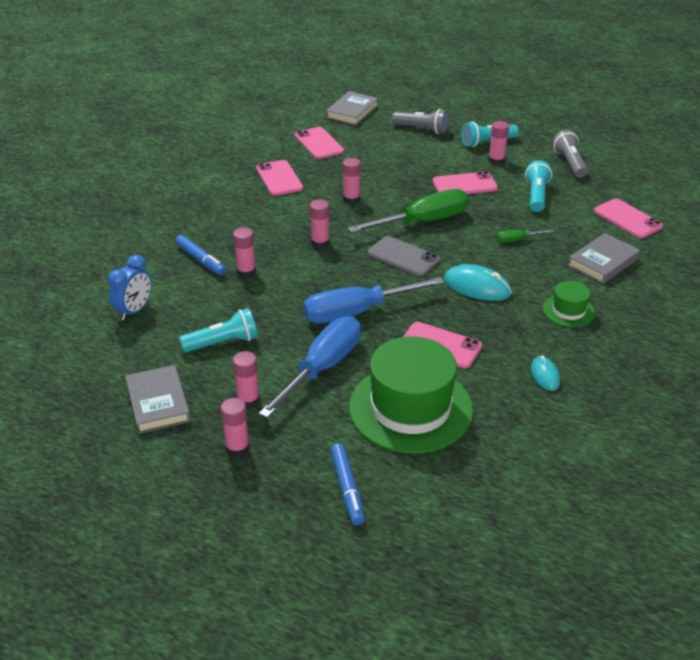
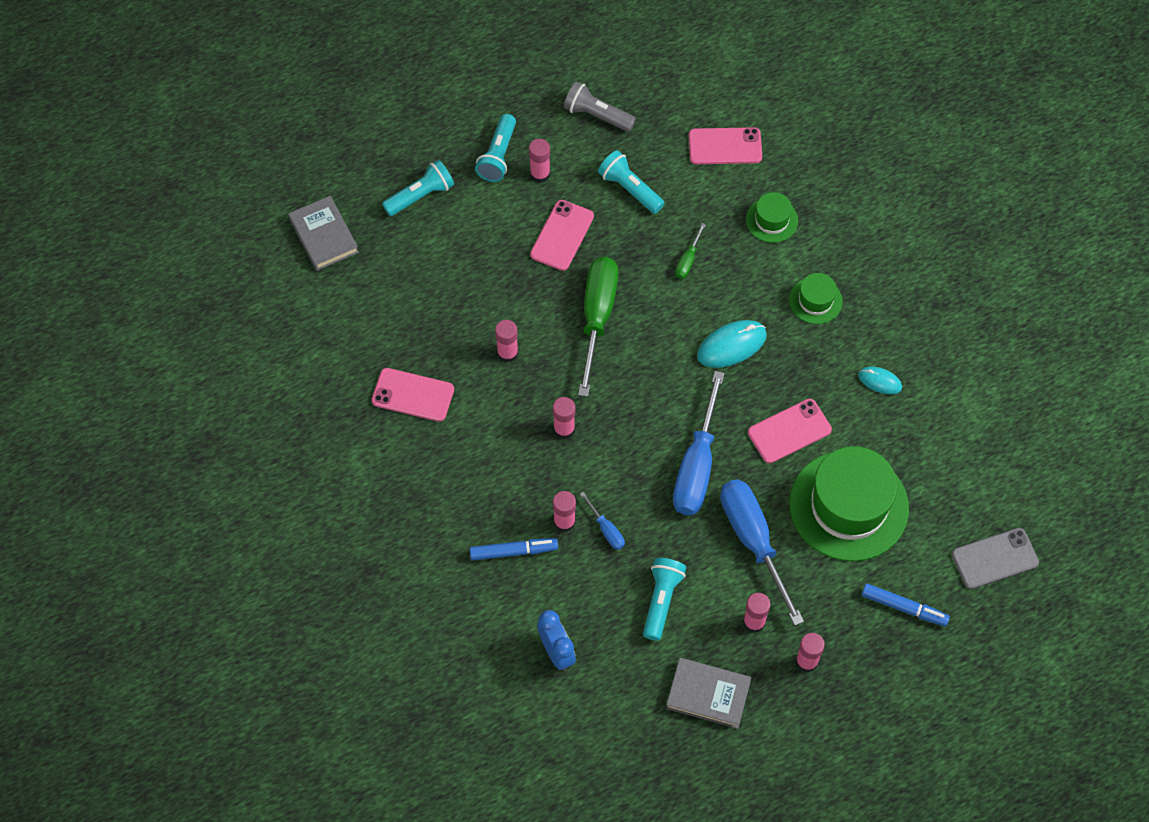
camera: 55 degrees left, 25 degrees up
(258, 292) = (606, 529): none -> blue screwdriver
(318, 143) = (369, 313): pink phone -> none
(403, 257) = (642, 373): grey phone -> grey phone (995, 559)
(422, 129) = (421, 195): grey flashlight -> turquoise flashlight
(603, 262) = (772, 220): grey book -> green hat

